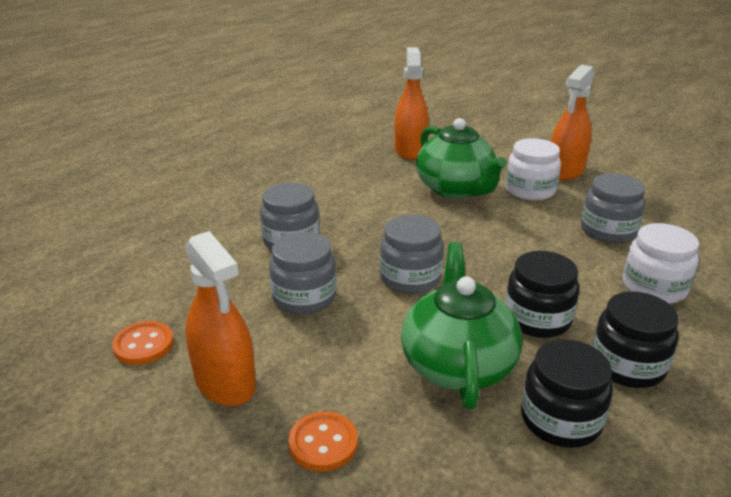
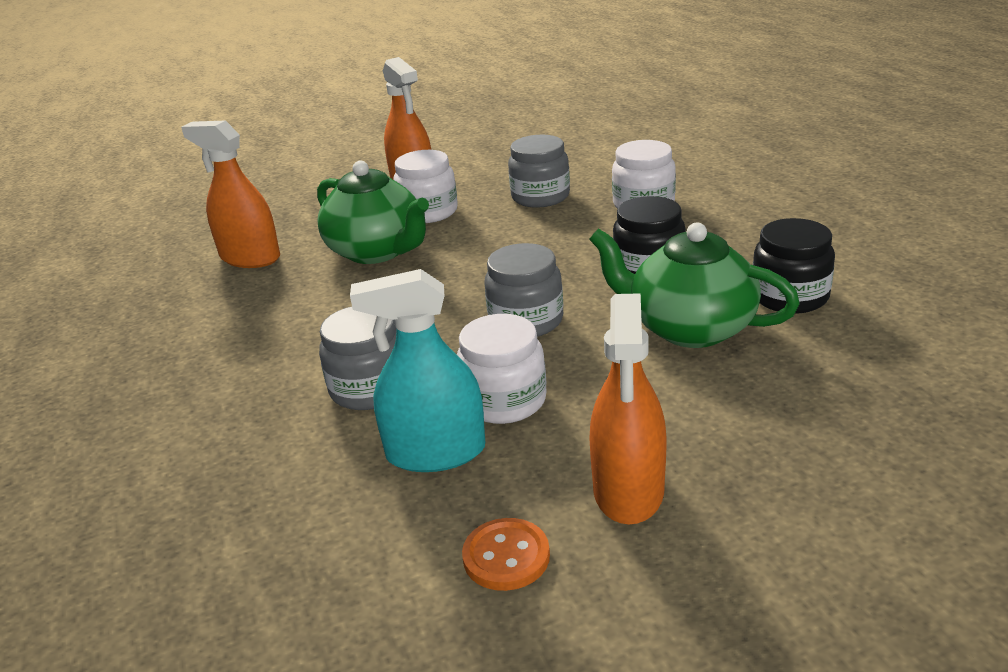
camera: 60 degrees left, 0 degrees up
(225, 382) = (628, 490): orange spray bottle -> orange spray bottle turned 105 degrees clockwise
(236, 286) = (436, 452): none -> turquoise spray bottle
(304, 297) = (504, 401): grey jar -> white jar
(323, 443) = (764, 434): orange button -> none
(456, 189) = (377, 251): green teapot -> green teapot turned 45 degrees clockwise
(627, 365) = (738, 247): black jar -> none

